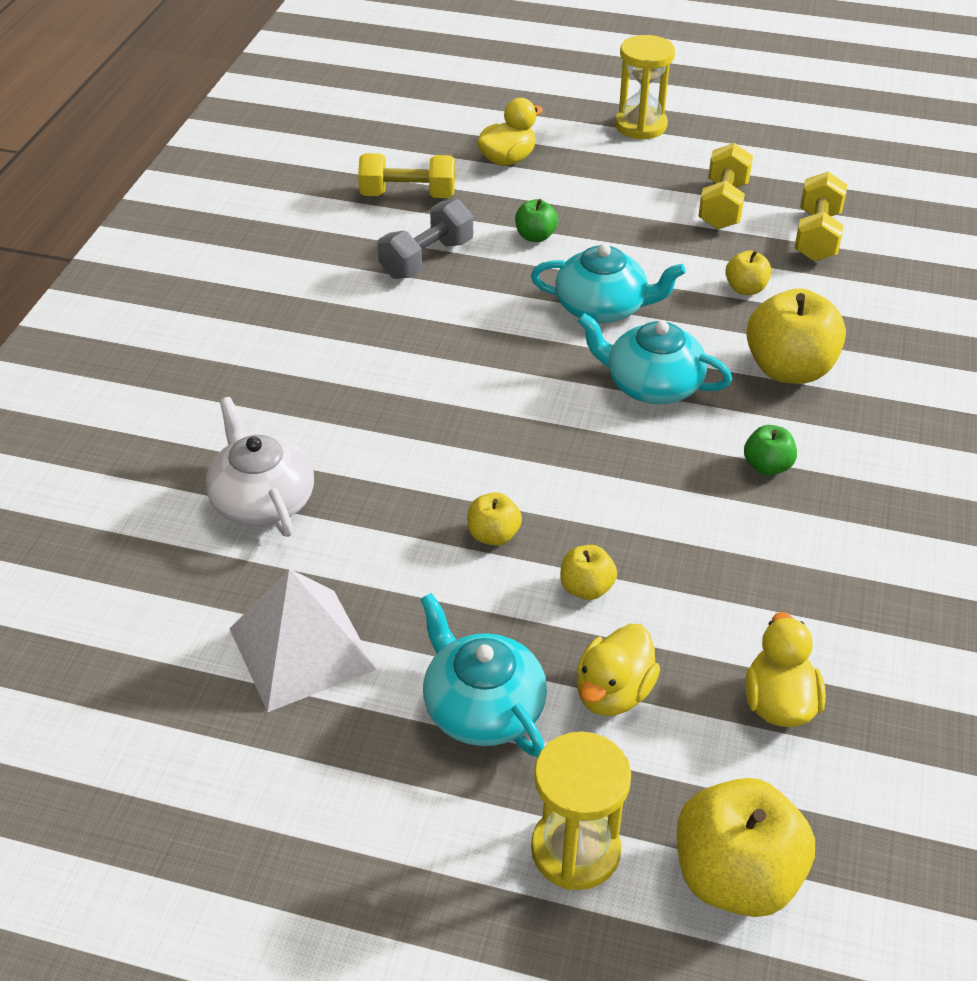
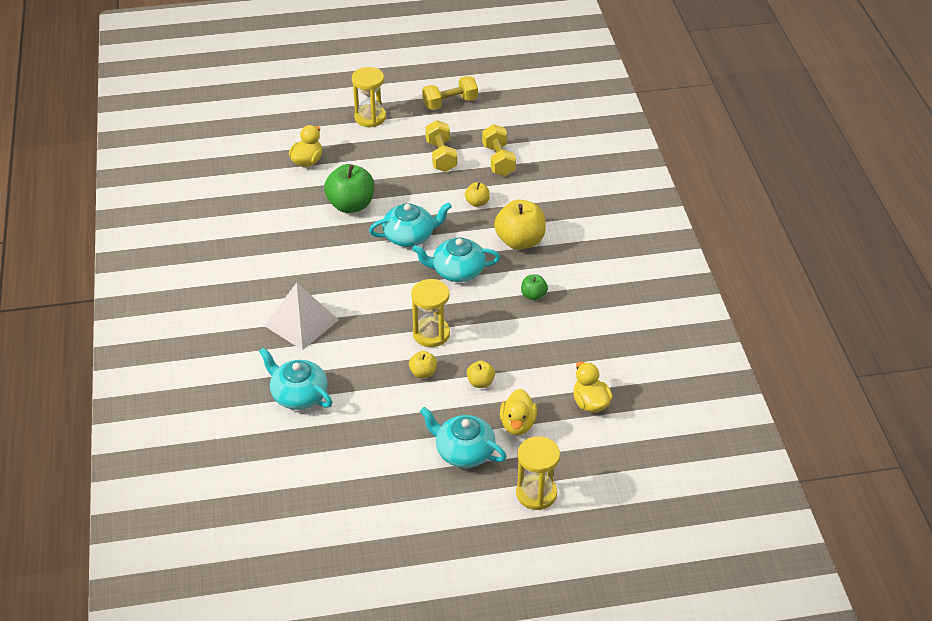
camera: 25 degrees left, 0 degrees up
(262, 500) = (298, 395): white teapot -> turquoise teapot
(302, 648) = (365, 456): white pyramid -> white pyramid (301, 322)
(408, 195) = (264, 201): yellow dumbbell -> yellow dumbbell (450, 103)
(427, 259) = (299, 236): grey dumbbell -> none
(535, 236) = (351, 205): green apple -> green apple, size x1.99
(546, 473) = (431, 334): none -> yellow hourglass
(735, 876) = (605, 479): yellow apple -> none

